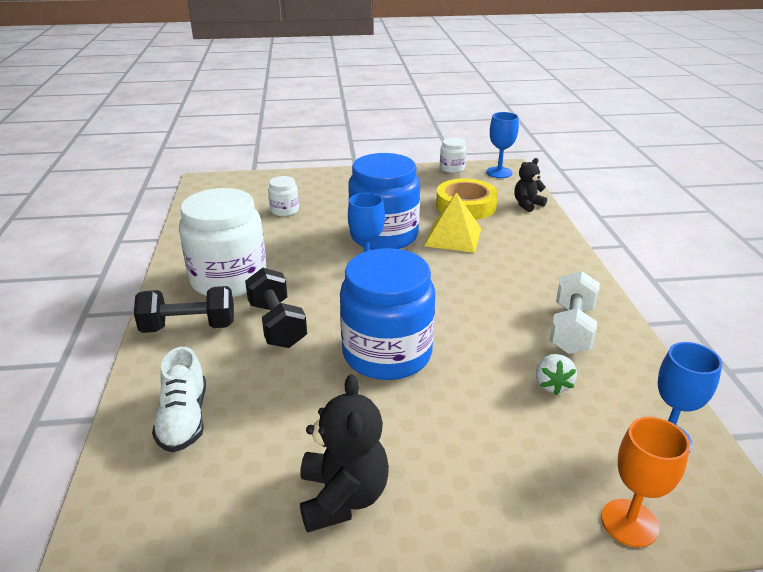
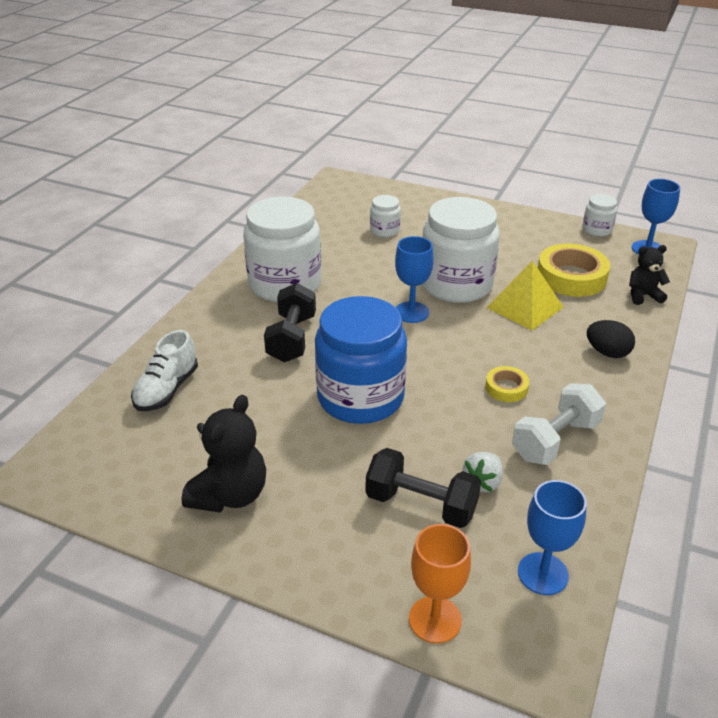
camera: 30 degrees right, 5 degrees up
(189, 327) = (223, 316): black dumbbell -> black dumbbell (421, 504)
(384, 236) = (456, 284): blue jar -> white jar
(497, 302) = (506, 388): none -> yellow tape
(543, 251) = (607, 352): none -> black egg

